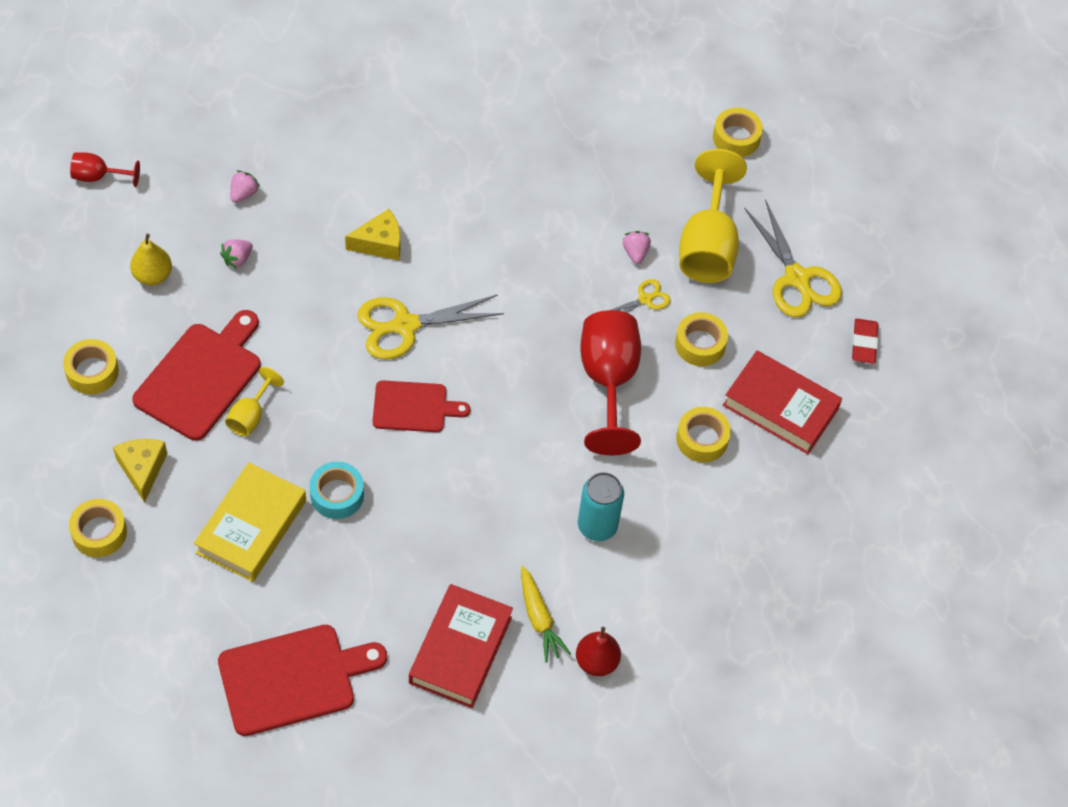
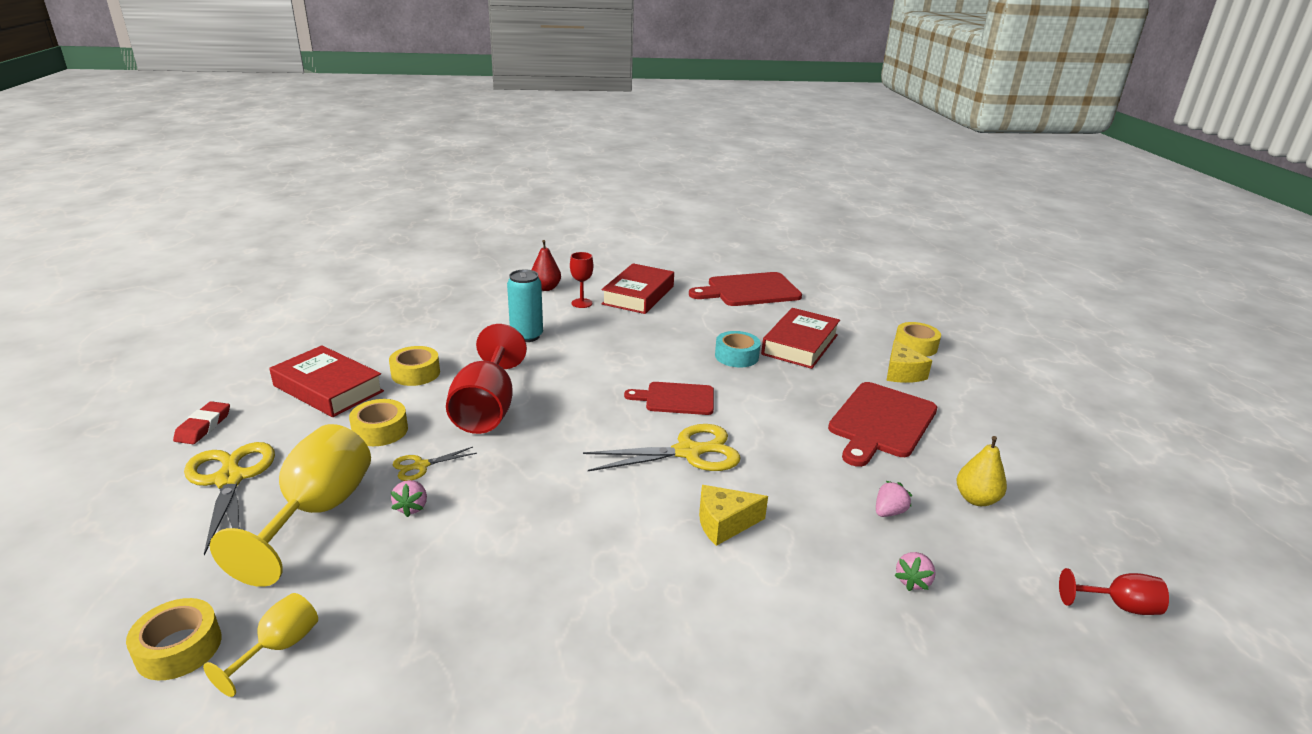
camera: 175 degrees left, 30 degrees down
(92, 372) = (986, 429): yellow tape -> none
(250, 416) = (824, 398): yellow goblet -> yellow goblet (279, 647)
(251, 527) = (800, 344): yellow book -> red book
(539, 618) = (581, 303): yellow carrot -> red goblet

